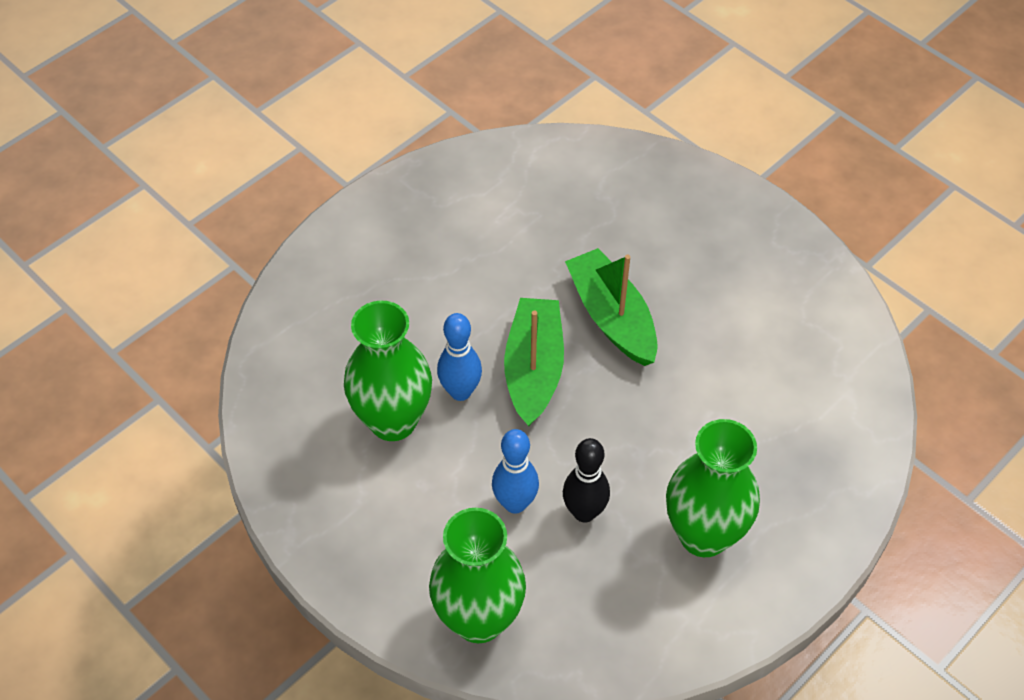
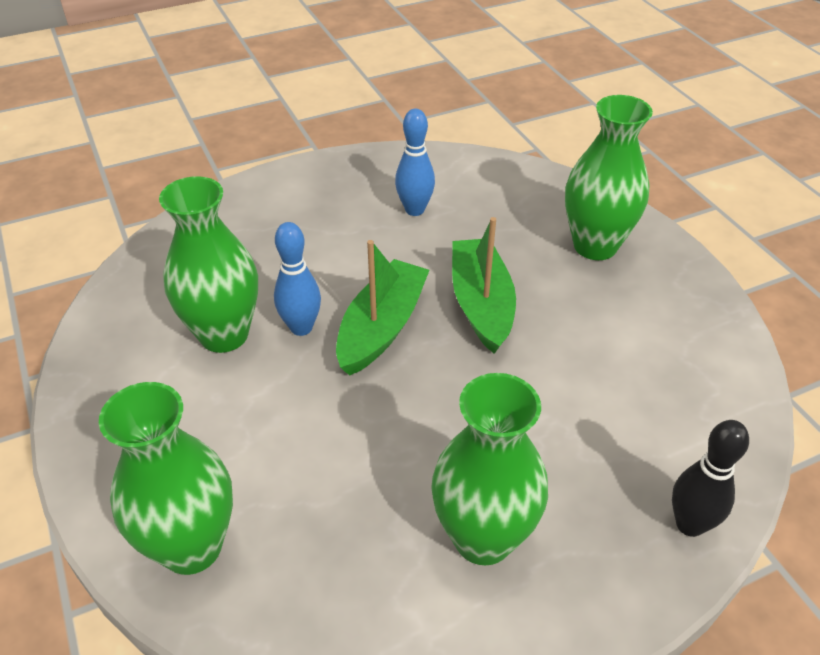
camera: 20 degrees right, 10 degrees down
(515, 503) = (296, 442): blue bowling pin -> blue bowling pin (414, 210)
(584, 512) = (362, 473): black bowling pin -> black bowling pin (689, 524)
(689, 221) = (595, 246): none -> green vase

